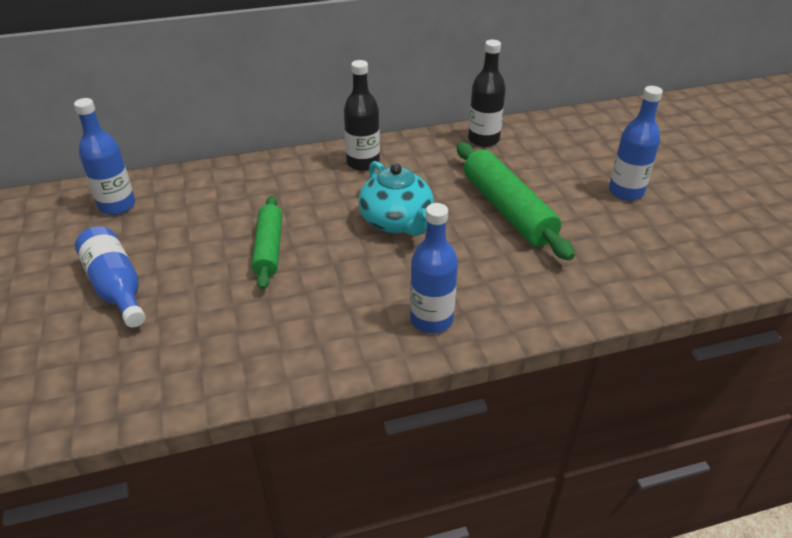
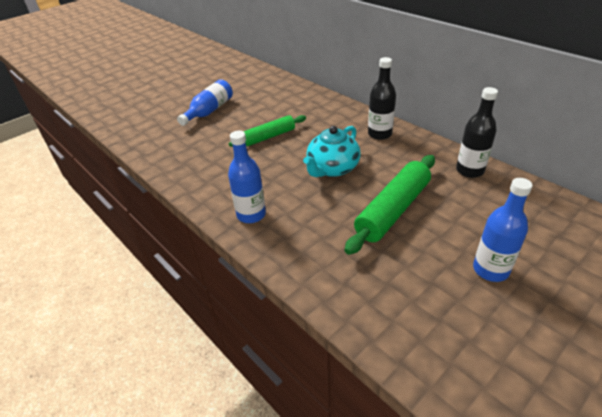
camera: 65 degrees right, 0 degrees up
(117, 206) = (265, 85): blue bottle -> none

